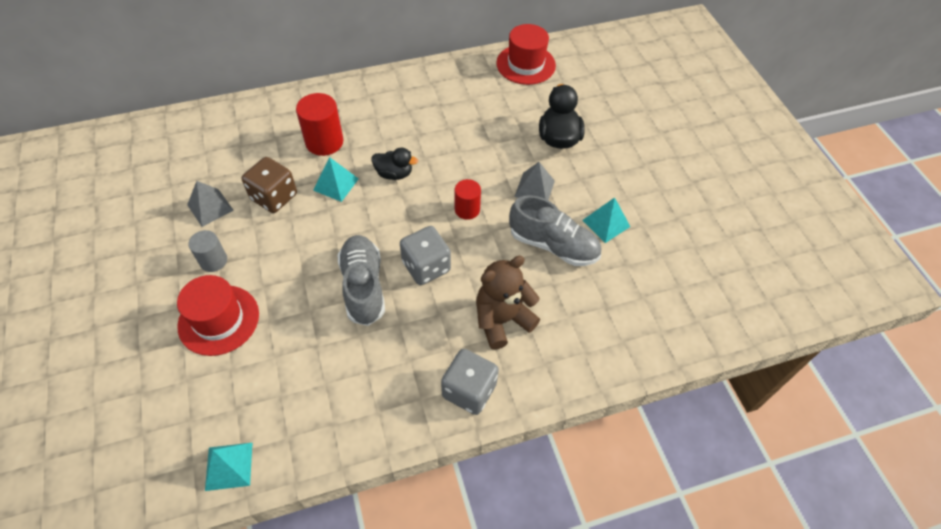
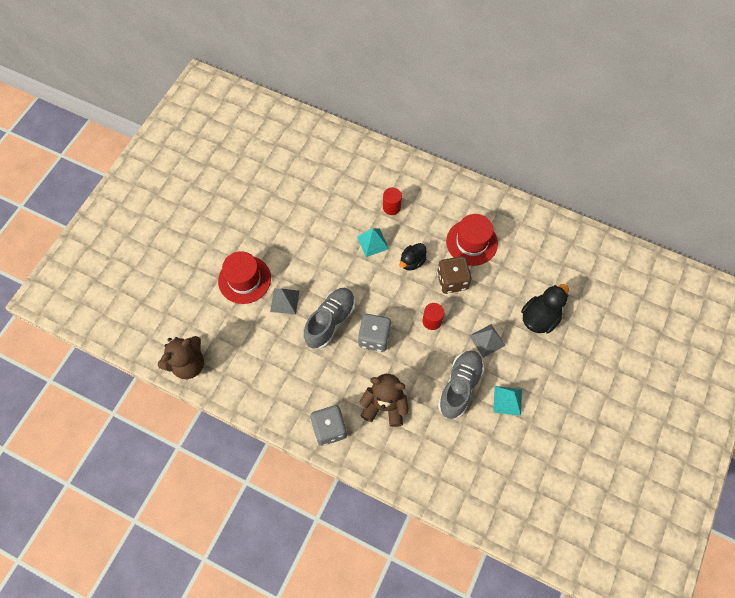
camera: 45 degrees right, 10 degrees up
(210, 207) = (294, 204): grey pyramid -> grey pyramid (285, 301)
(213, 261) = (269, 241): grey cylinder -> none
(229, 466) = (188, 364): turquoise pyramid -> brown teddy bear
(274, 197) = (332, 224): brown dice -> brown dice (452, 281)
(324, 142) = (391, 207): red cylinder -> red cylinder, size x0.63
(394, 174) = (412, 262): black duck -> black duck turned 75 degrees clockwise
(526, 64) = (576, 244): red hat -> red hat (471, 242)
(553, 245) = (459, 387): grey shoe -> grey shoe turned 135 degrees counterclockwise

